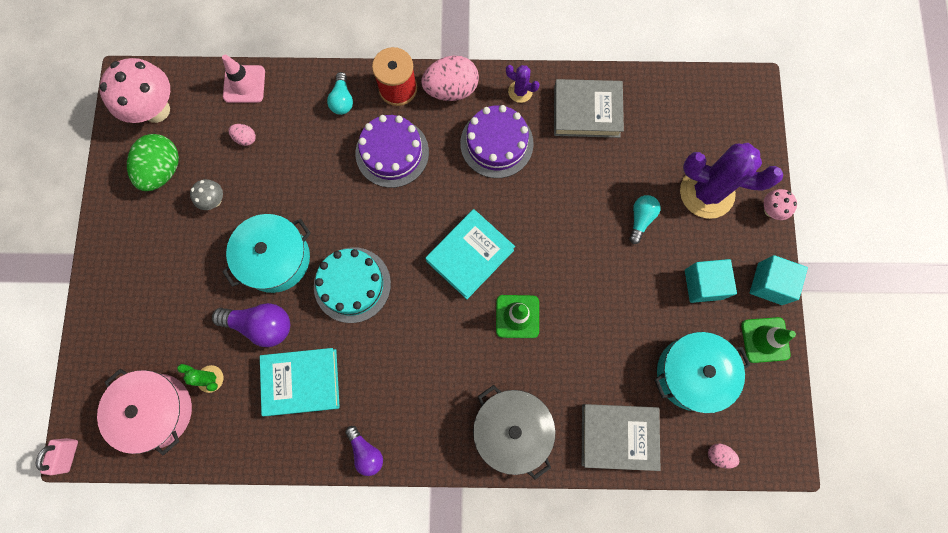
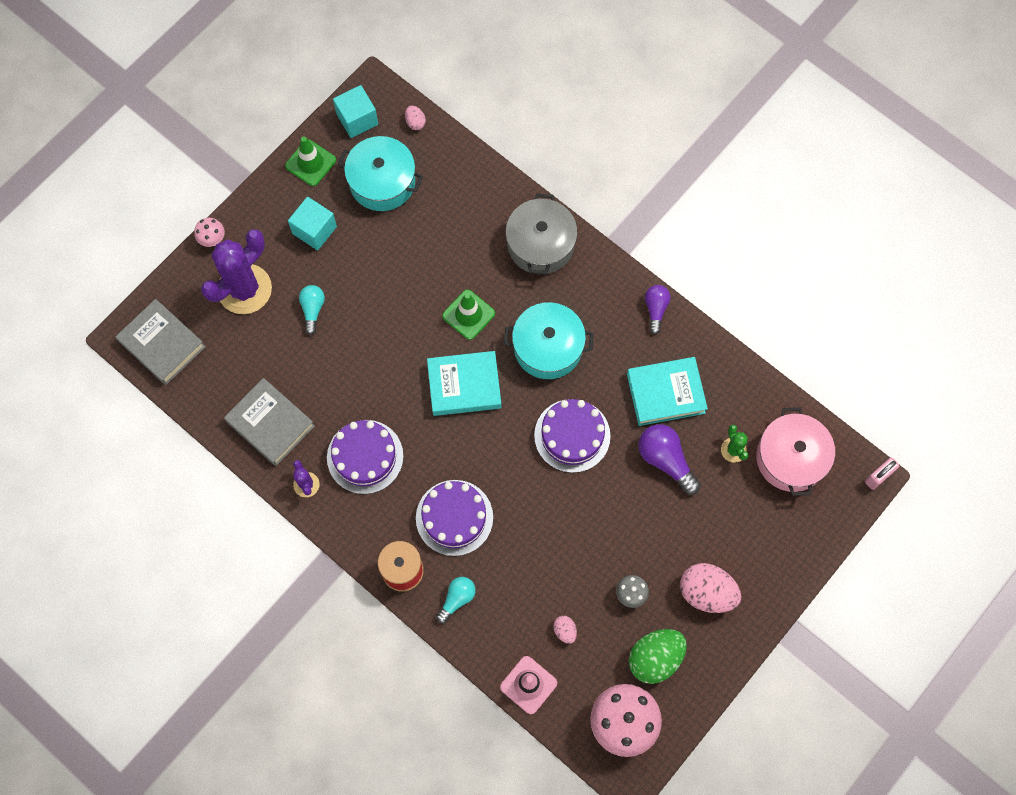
camera: 140 degrees left, 5 degrees down
(275, 258) = (616, 504): turquoise pot -> turquoise pot (548, 347)
(302, 382) = (665, 393): turquoise book -> turquoise book turned 45 degrees counterclockwise
(352, 284) = (572, 435): turquoise cake -> purple cake
(451, 89) = (359, 533): pink egg -> pink egg (706, 592)
(618, 436) = (471, 184): grey book -> grey book (162, 344)
(640, 219) = (312, 310): turquoise light bulb -> turquoise light bulb turned 120 degrees clockwise
(706, 192) = (244, 289): purple cactus -> purple cactus turned 75 degrees clockwise
(769, 283) = (268, 194): turquoise cube -> turquoise cube (357, 119)

